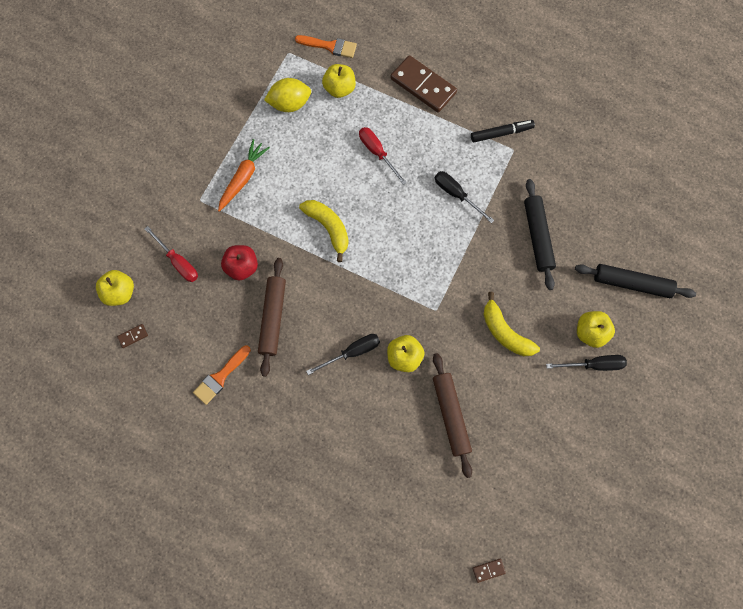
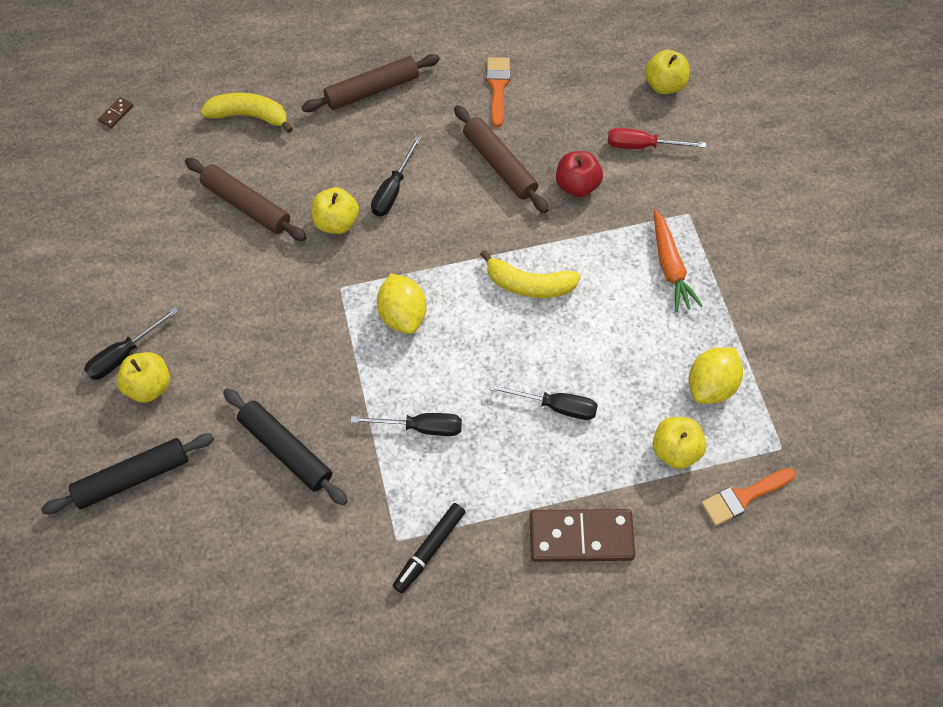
camera: 140 degrees right, 10 degrees down
(133, 336) = (611, 62): brown domino -> none
(301, 443) = (372, 90): none -> brown rolling pin
(377, 153) = (555, 406): red screwdriver -> black screwdriver
(414, 265) = (403, 315): none -> yellow lemon
(505, 332) = (248, 319): yellow banana -> yellow banana (249, 116)

